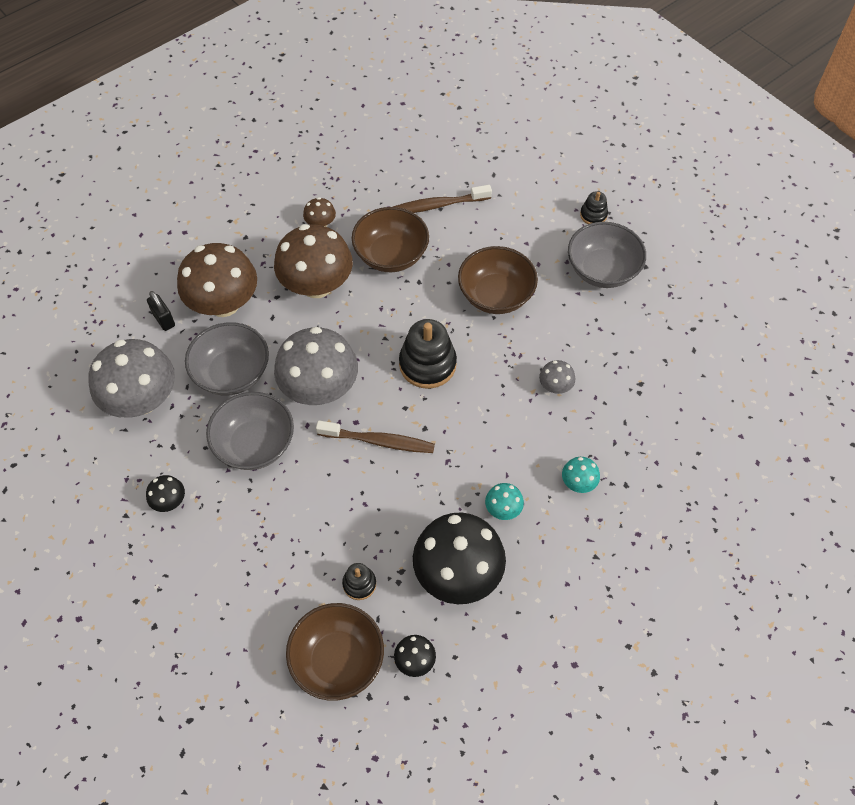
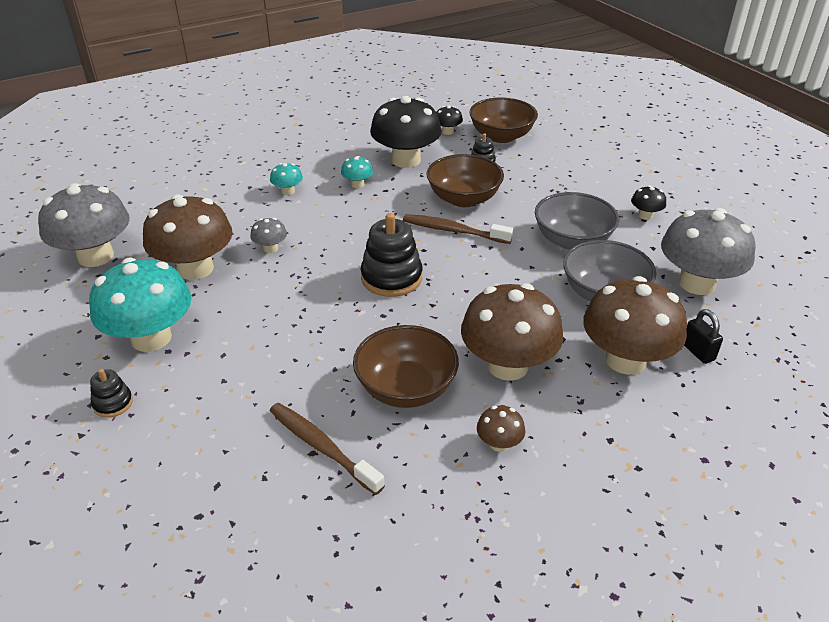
camera: 170 degrees left, 20 degrees down
(319, 388) = (508, 272): grey mushroom -> grey mushroom (96, 256)
(437, 205) = (322, 447): brown toothbrush -> brown toothbrush turned 135 degrees counterclockwise
(495, 295) = (291, 328): brown bowl -> brown bowl (463, 199)
(602, 270) = (151, 338): grey bowl -> turquoise mushroom
(611, 348) = (195, 269): none -> brown mushroom

